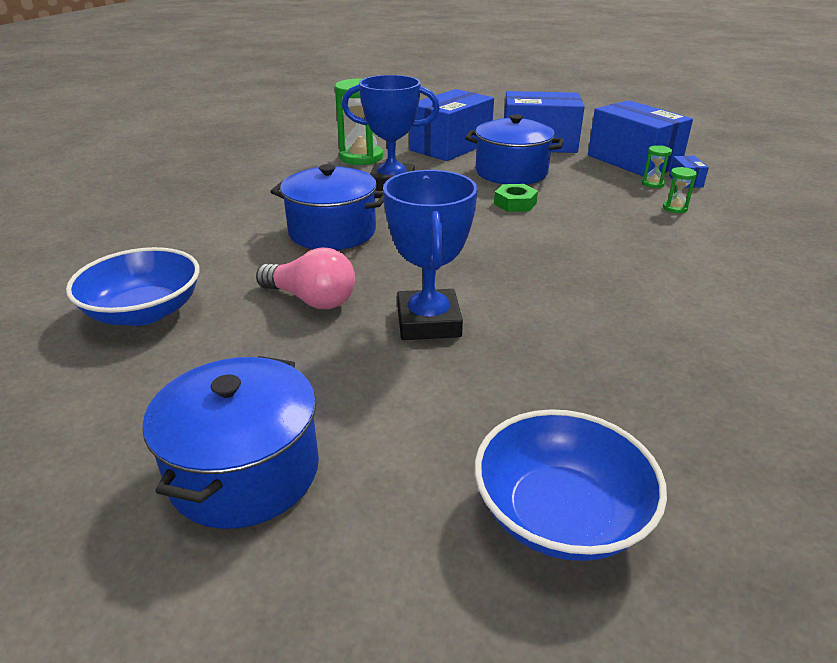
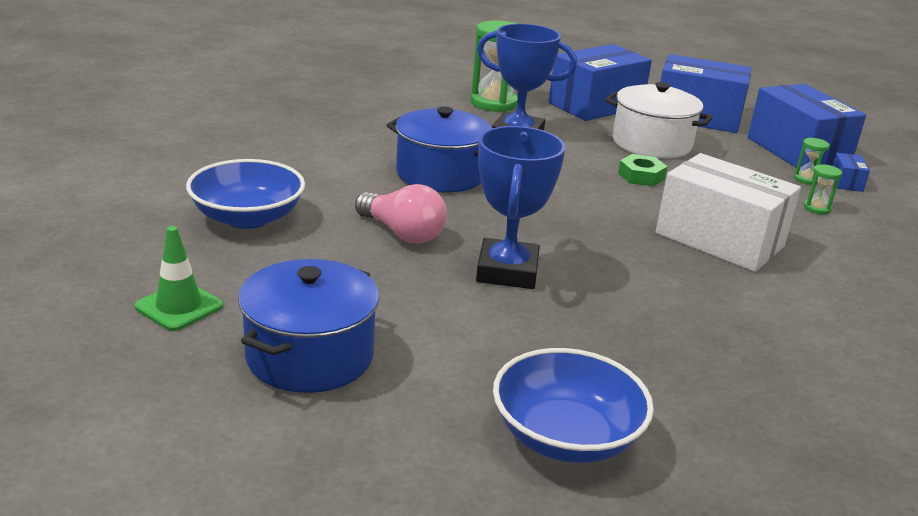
camera: 10 degrees right, 5 degrees down
(78, 438) = (179, 306): none -> green traffic cone
(511, 172) = (651, 143): blue pot -> white pot
(609, 252) = (719, 240): none -> white box

